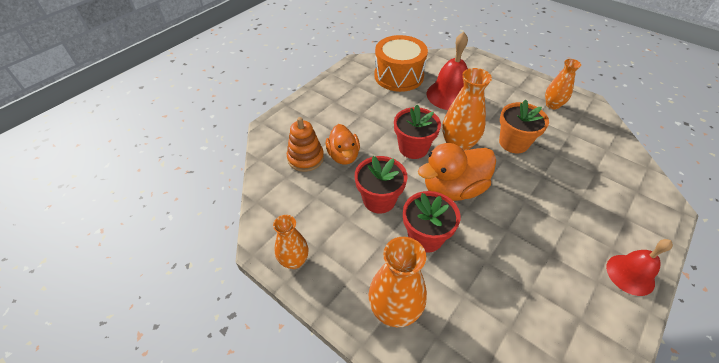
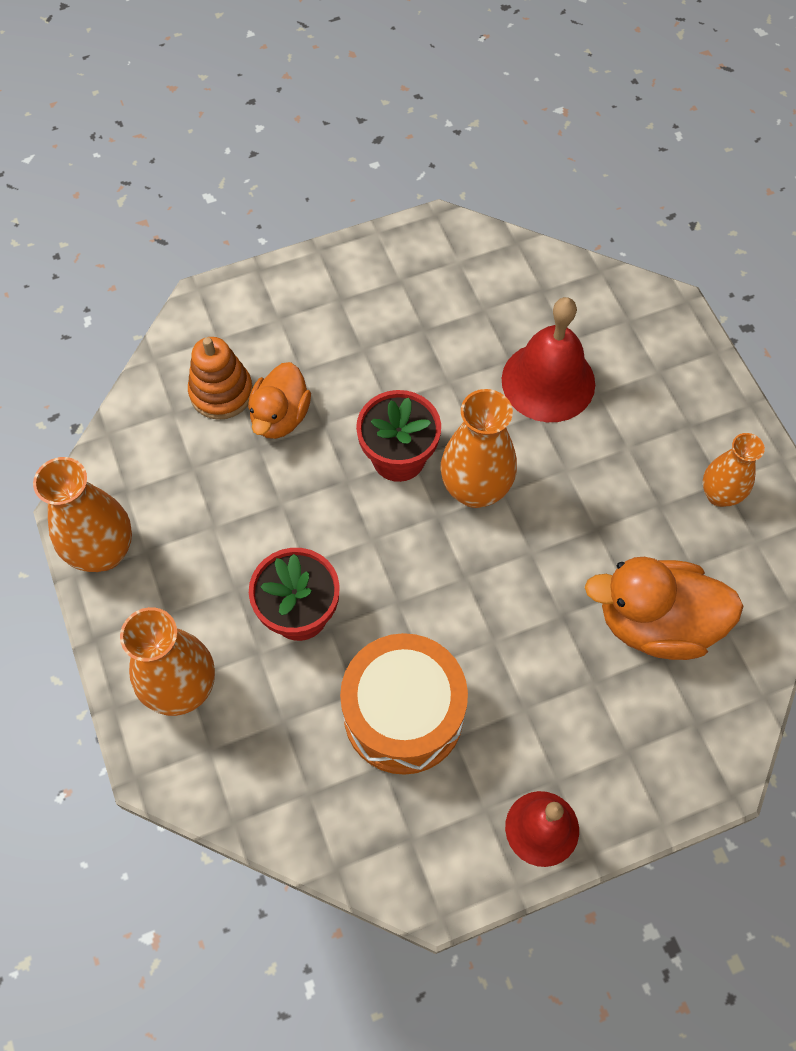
camera: 30 degrees right, 15 degrees up
(294, 261) = (103, 552): orange vase -> orange vase, size x1.54
(379, 200) = (278, 521): red flower pot -> none
(399, 76) = (491, 295): orange drum -> orange drum (403, 714)
(453, 188) = (402, 561): orange duck -> orange duck (655, 623)
(513, 143) = (574, 532): orange flower pot -> none

